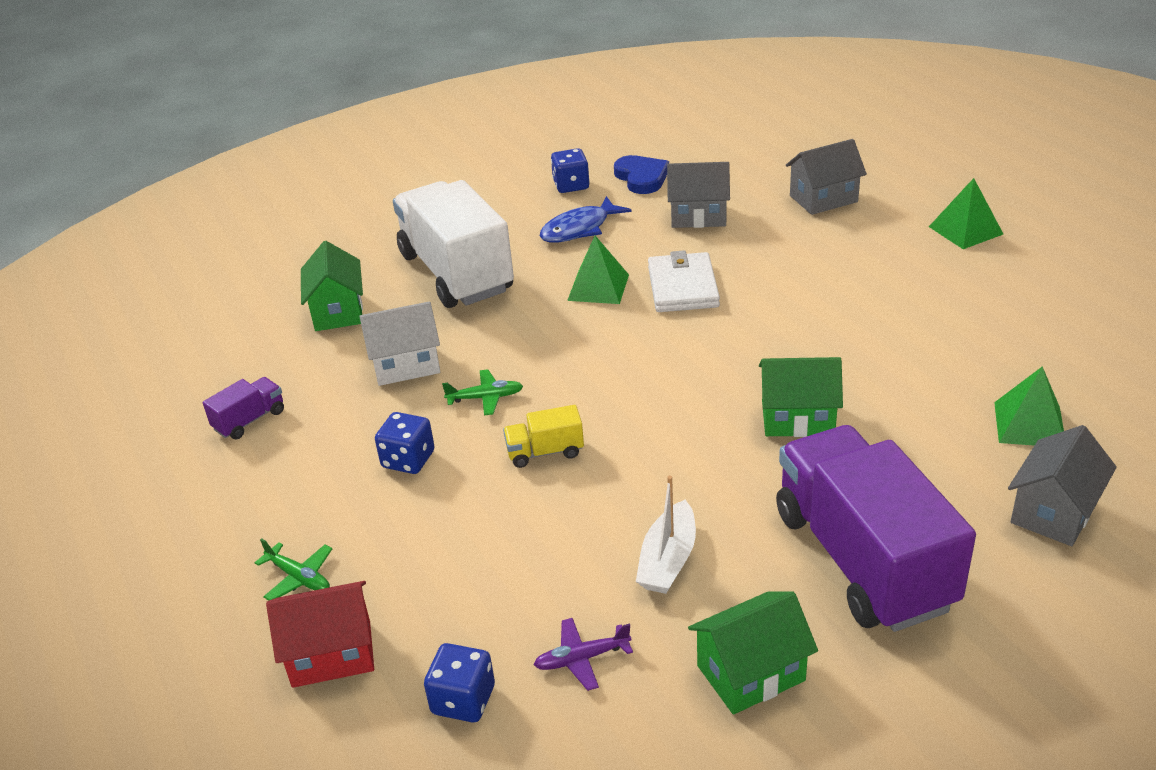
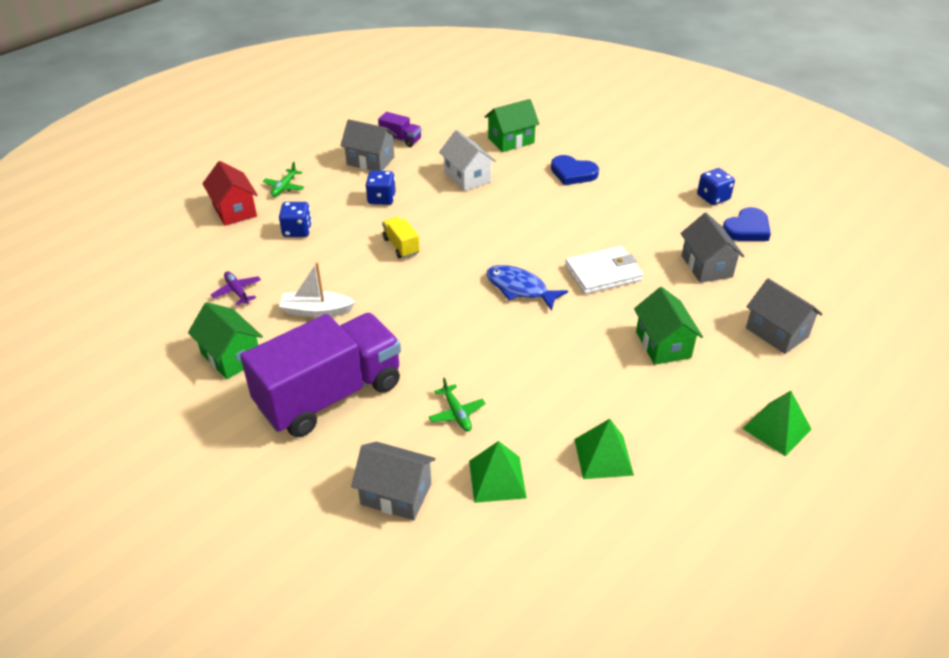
camera: 70 degrees right, 5 degrees up
(290, 461) = (370, 161): none -> grey house
(456, 273) = (573, 173): white truck -> blue heart
(463, 700) = (207, 258): blue dice -> blue dice (297, 230)
(485, 398) = (445, 213): green plane -> green plane (456, 413)
(579, 229) = (655, 213): blue fish -> blue fish (520, 288)
(598, 287) = (584, 235): green pyramid -> green pyramid (603, 456)
(797, 418) = (466, 350): green house -> green house (663, 344)

